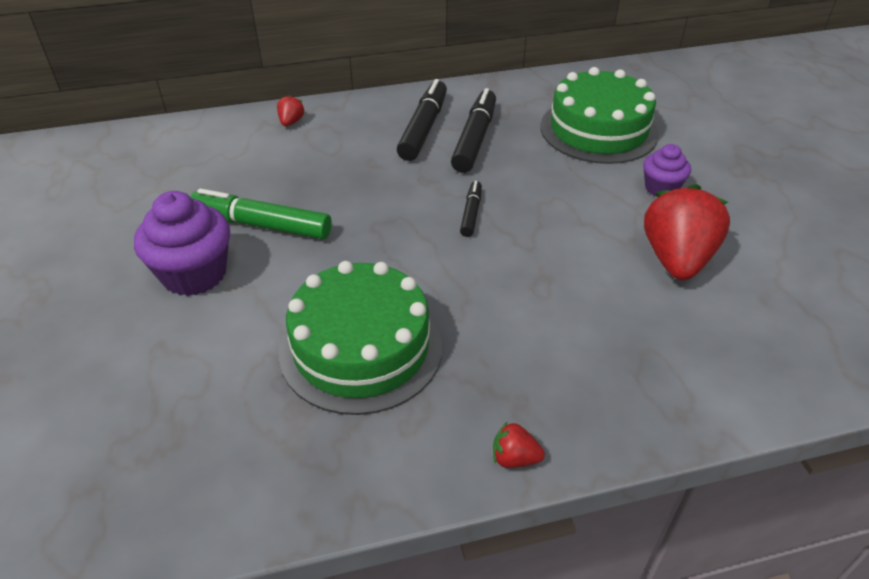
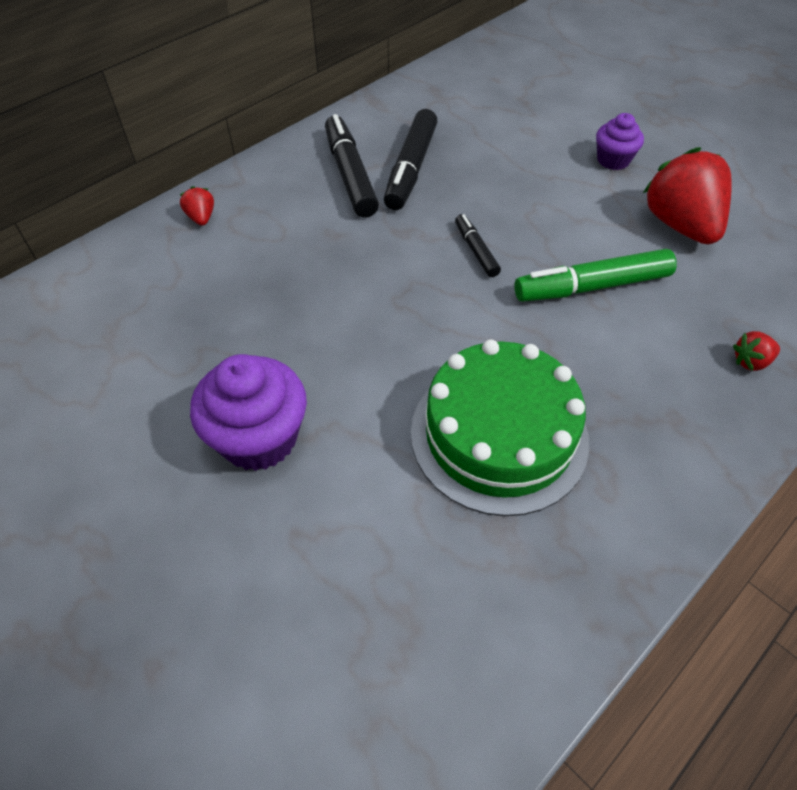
camera: 30 degrees left, 10 degrees up
(262, 225) = (280, 350): green marker -> green marker (592, 286)
(475, 139) = (410, 169): black marker -> black marker turned 150 degrees counterclockwise
(514, 458) = (714, 472): red strawberry -> red strawberry (750, 361)
(598, 130) = (513, 119): green cake -> none

